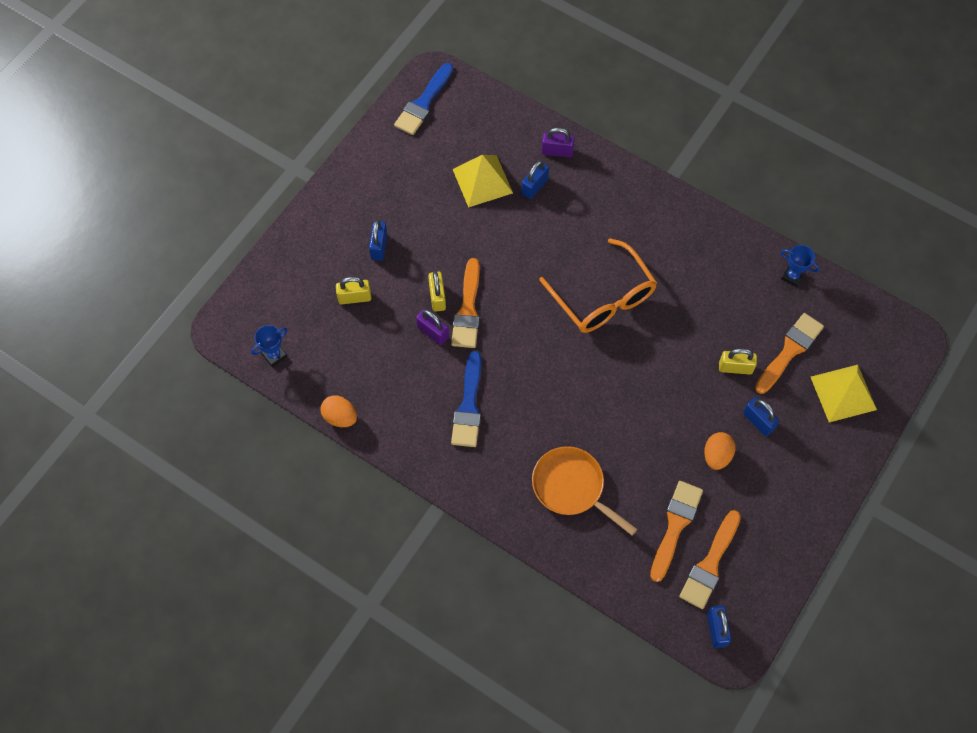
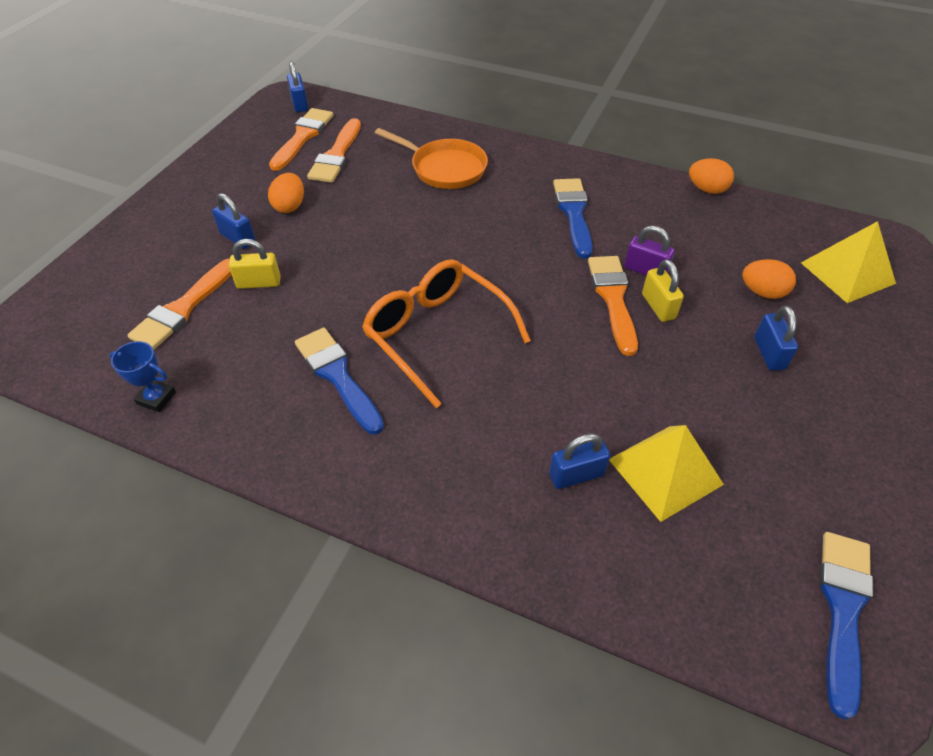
camera: 170 degrees right, 15 degrees down
(274, 355) = (815, 228): blue trophy -> none
(354, 297) = (762, 292): yellow padlock -> orange egg
(534, 186) = (576, 475): blue padlock -> blue padlock turned 45 degrees clockwise
(557, 151) = (555, 547): purple padlock -> none
(674, 275) = (337, 376): none -> blue brush
(843, 393) = (124, 275): yellow pyramid -> yellow pyramid (847, 273)

